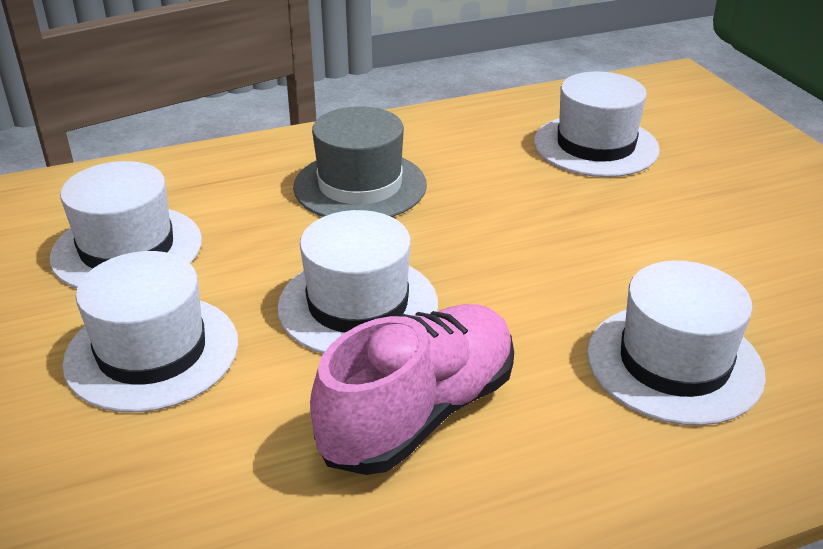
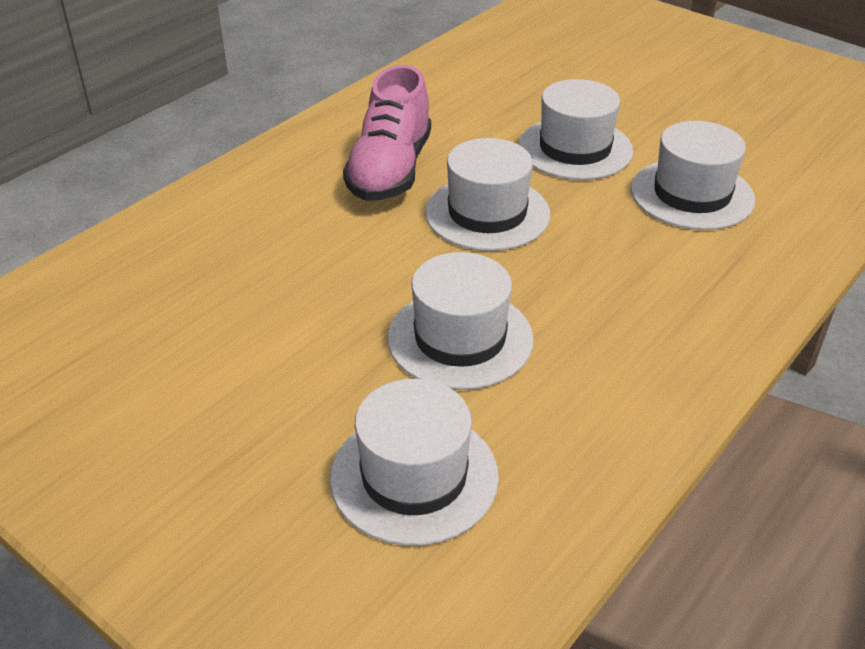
camera: 150 degrees right, 5 degrees up
(360, 186) = (602, 313): grey hat -> none
(674, 363) = (245, 248): white hat -> white hat (460, 338)

